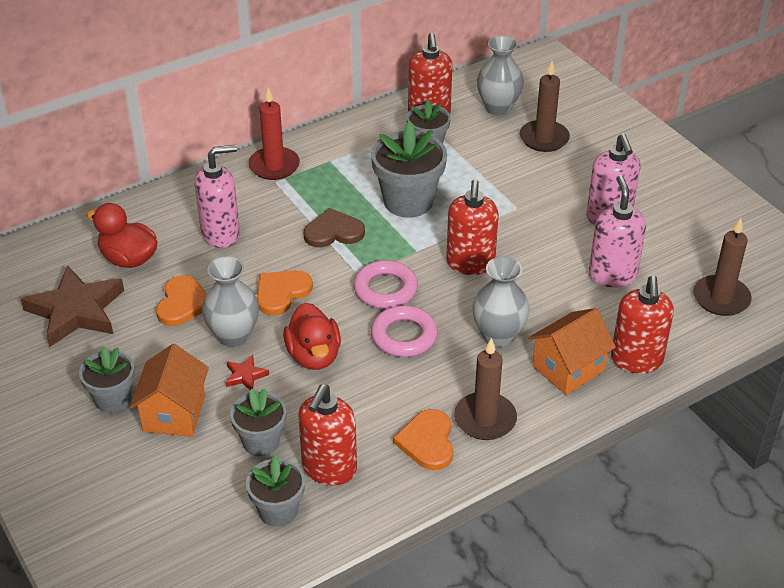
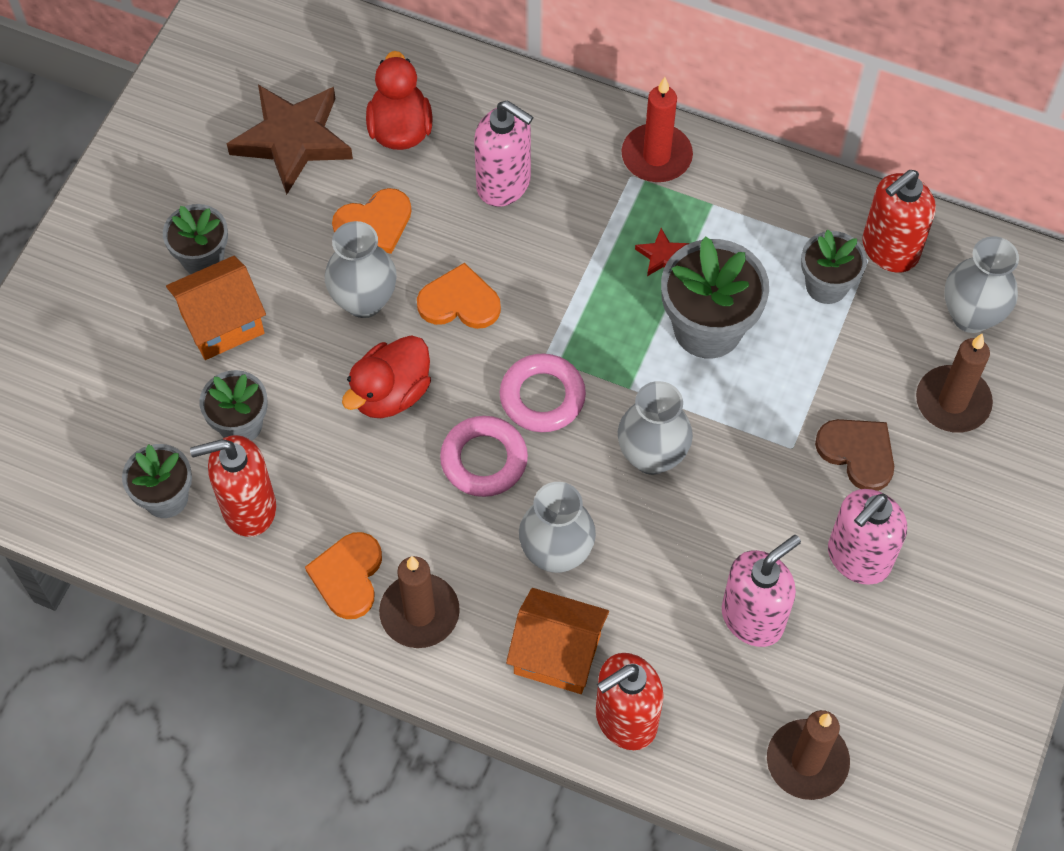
camera: 55 degrees right, 20 degrees up
(245, 375) = (317, 350): red star -> red star (662, 256)
(333, 232) = (594, 287): brown heart -> brown heart (858, 453)
(427, 442) = (348, 576): orange heart -> orange heart turned 45 degrees counterclockwise
(470, 264) = (652, 456): red soap dispenser -> grey vase

